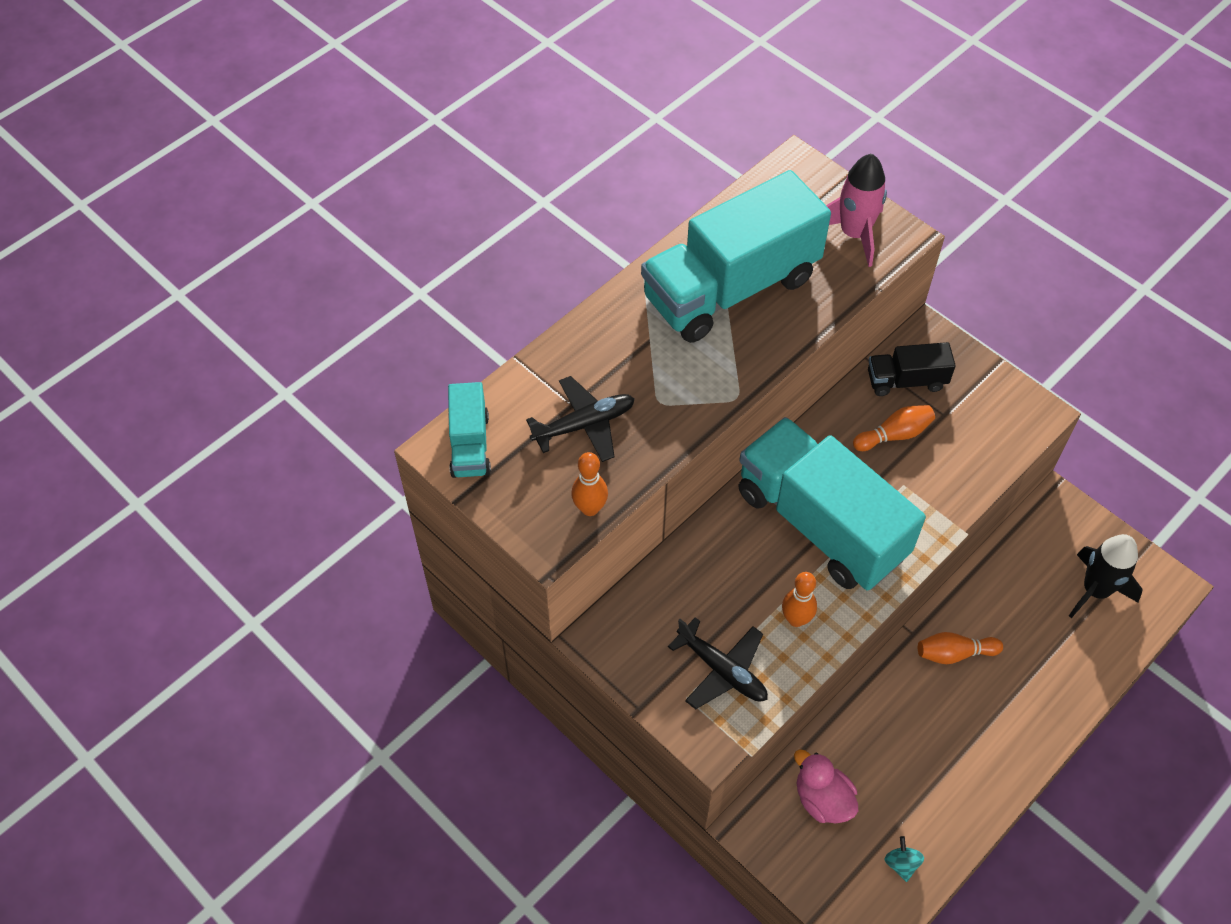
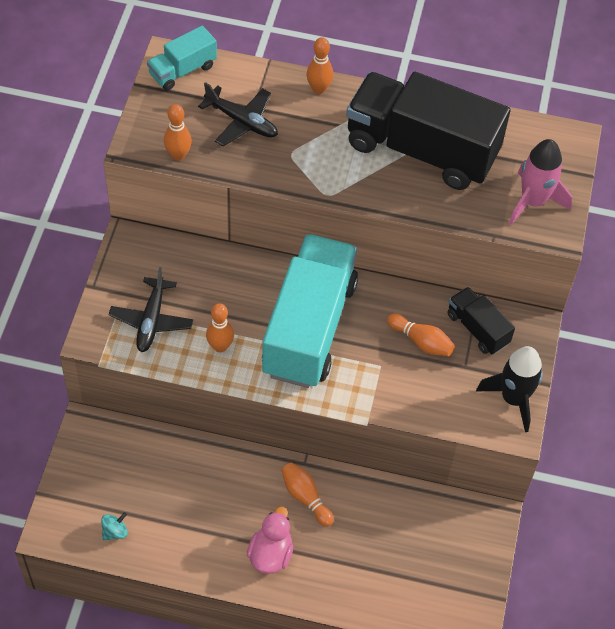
camera: 55 degrees right, 0 degrees up
(588, 333) = (319, 89): none -> orange bowling pin
(730, 288) = (421, 149): turquoise truck -> black truck
(822, 799) = (134, 461): pink duck -> pink duck (270, 554)
(1095, 590) = (429, 575): black rocket -> black rocket (513, 399)

